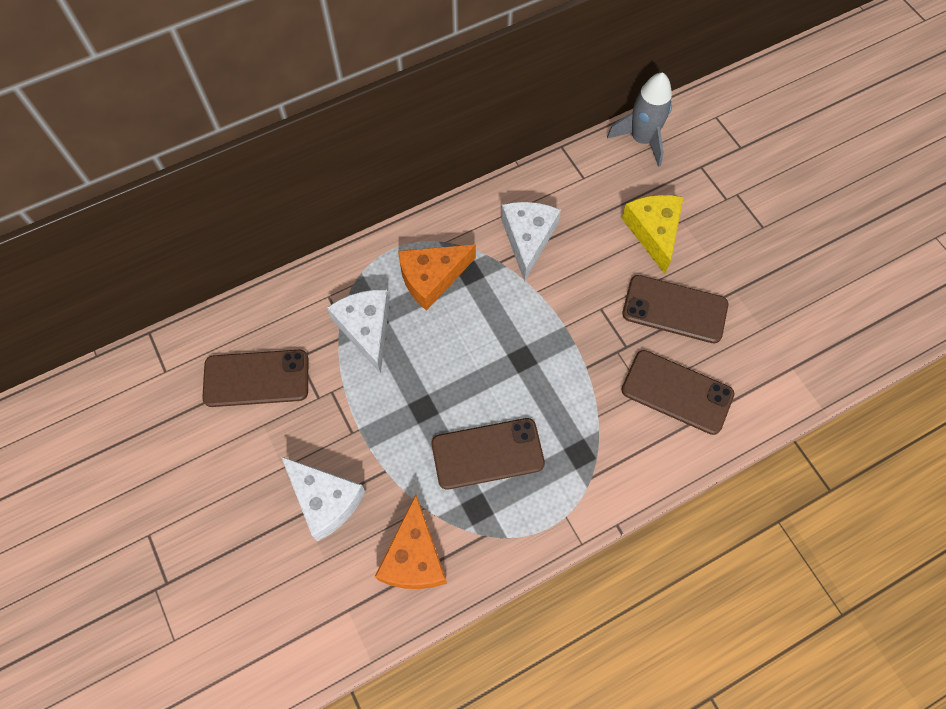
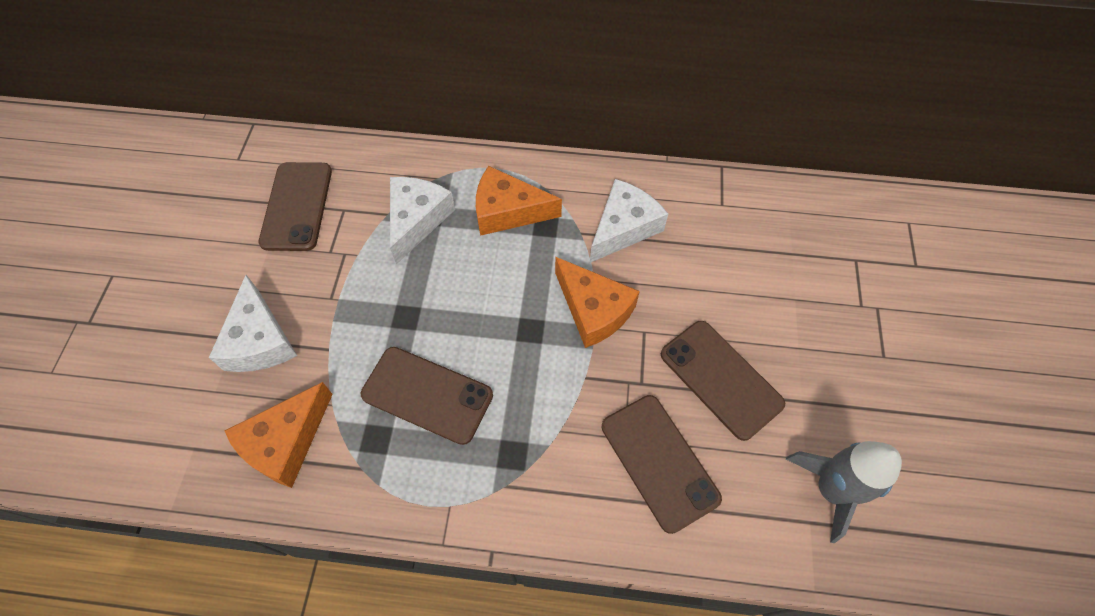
camera: 35 degrees right, 5 degrees down
(256, 379) = (297, 206): brown phone -> brown phone turned 60 degrees clockwise
(554, 315) = (593, 310): none -> orange cheese
(642, 140) = (809, 202): grey rocket -> grey rocket (831, 490)
(653, 232) = (756, 292): yellow cheese -> none

